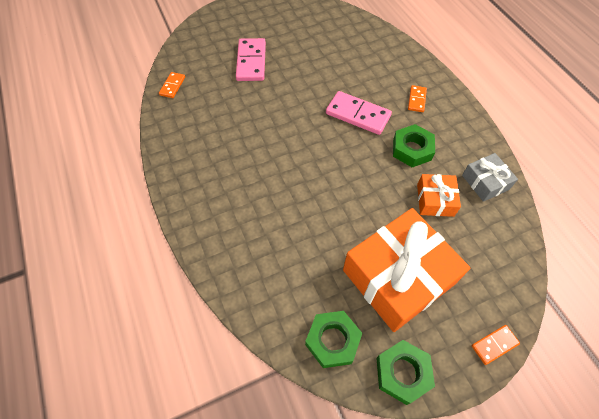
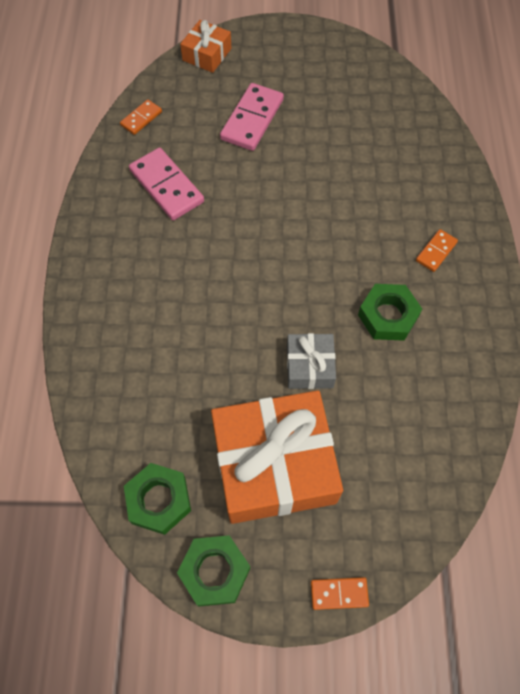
camera: 25 degrees right, 5 degrees up
(358, 115) = (346, 242): pink domino -> pink domino (167, 186)
(435, 200) = (376, 393): orange gift -> orange gift (207, 54)
(485, 182) = (457, 398): grey gift -> grey gift (309, 366)

